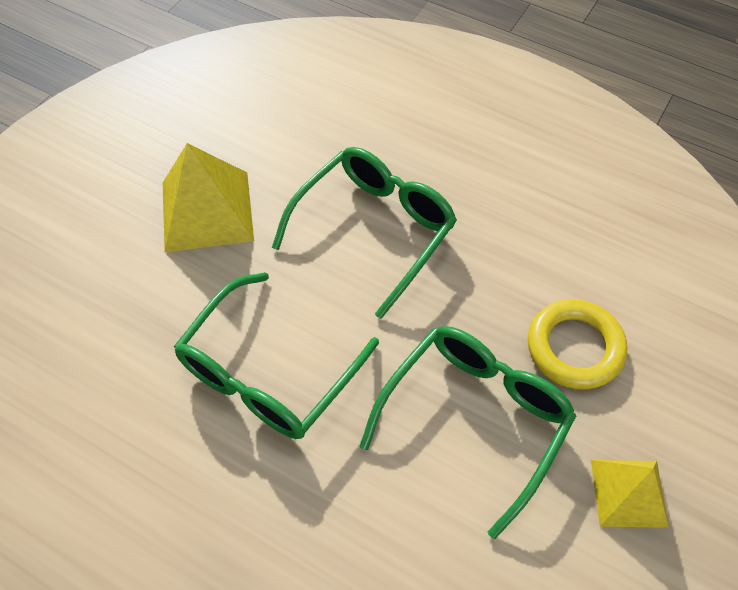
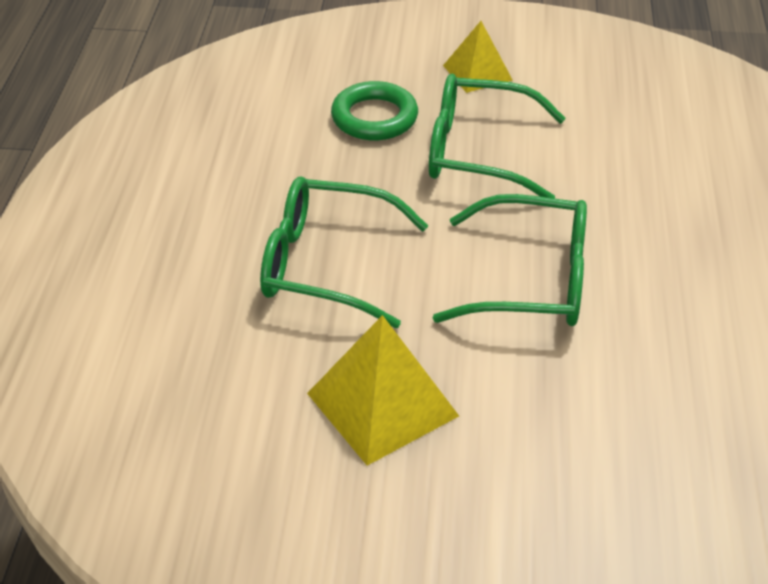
camera: 115 degrees left, 15 degrees down
(574, 347) = (374, 117): yellow ring -> green ring

